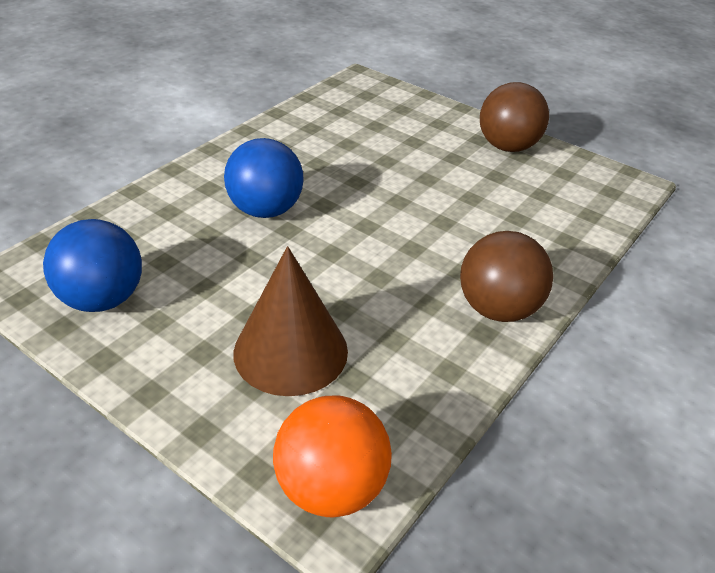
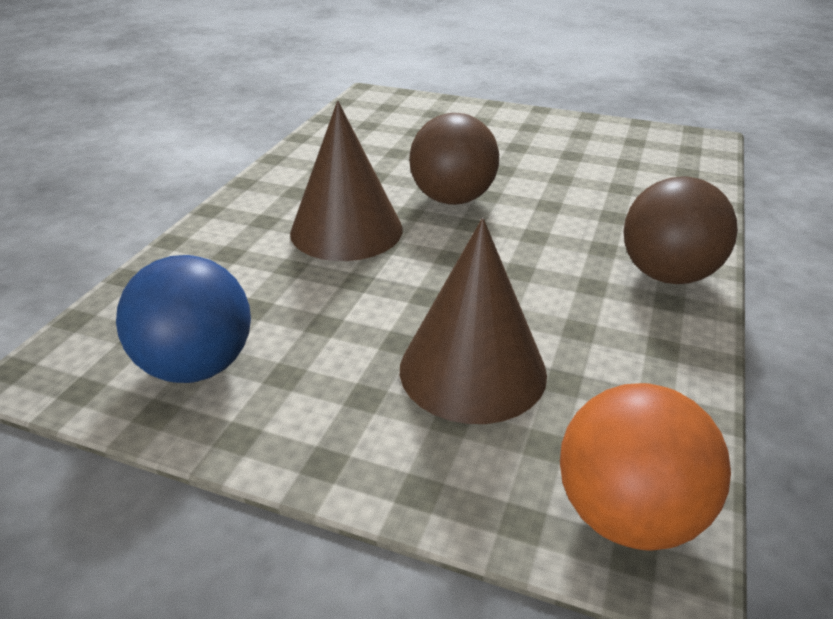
camera: 15 degrees left, 5 degrees down
(265, 210) = (346, 230): blue ball -> brown cone
(507, 147) = (563, 128): brown ball -> brown ball (452, 199)

